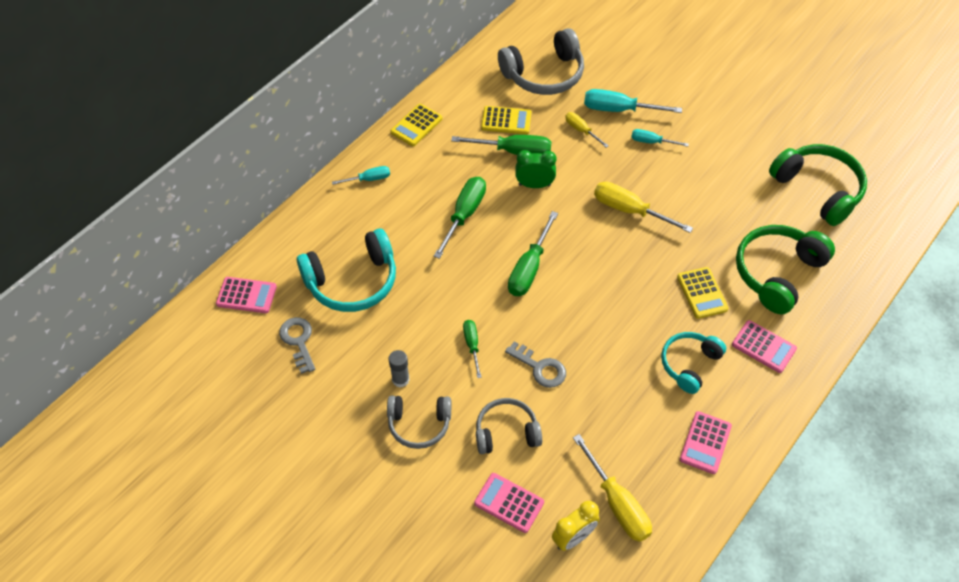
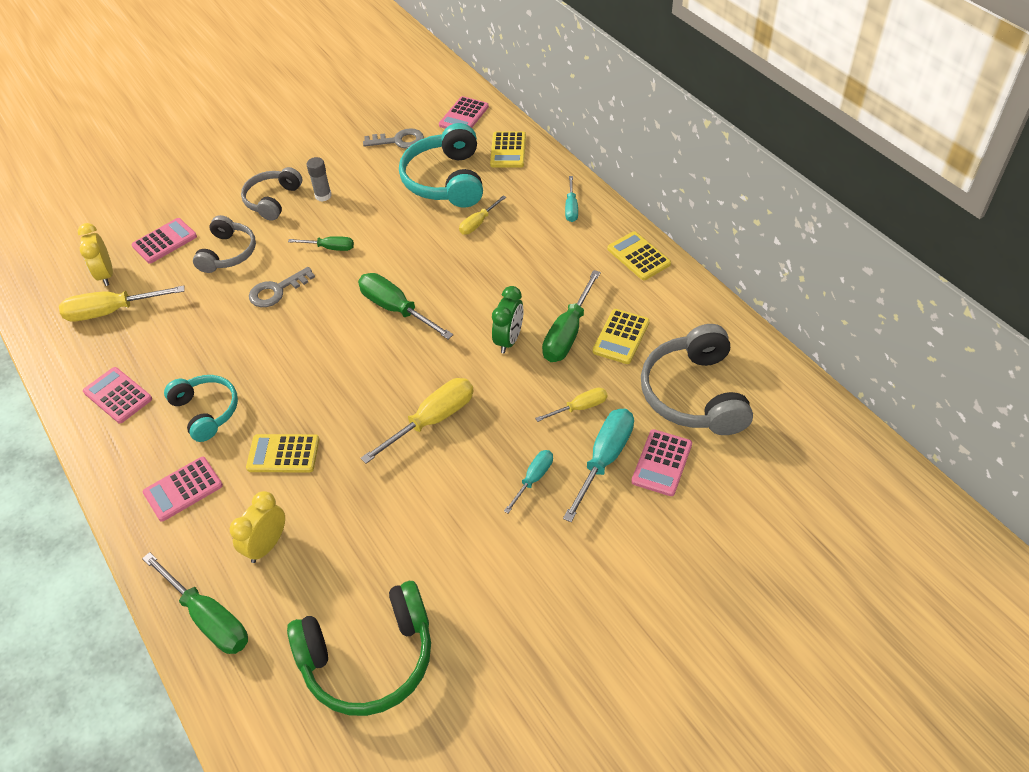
camera: 110 degrees right, 5 degrees down
(297, 244) = (508, 150): none -> yellow calculator
(406, 240) = (478, 223): none -> yellow screwdriver
(464, 215) = (491, 272): green screwdriver -> green screwdriver (208, 618)
(608, 82) = (662, 463): none -> pink calculator
(777, 273) = (267, 545): green headphones -> yellow clock

